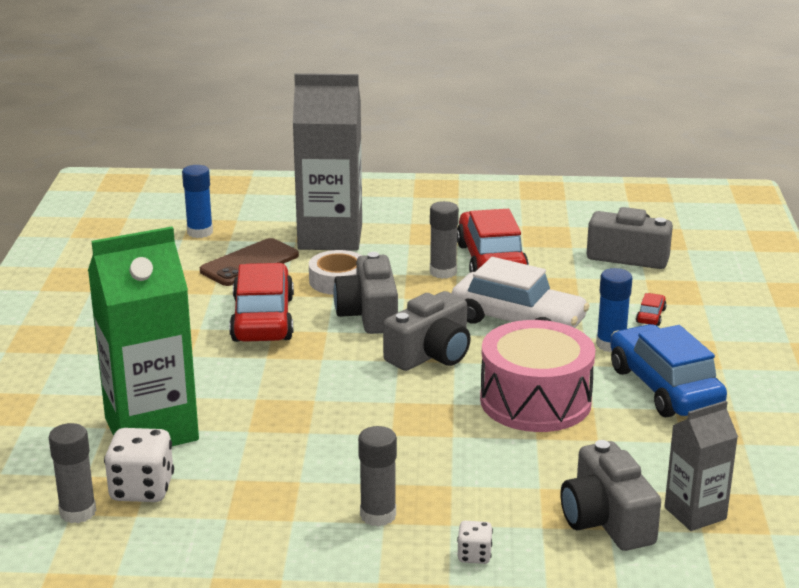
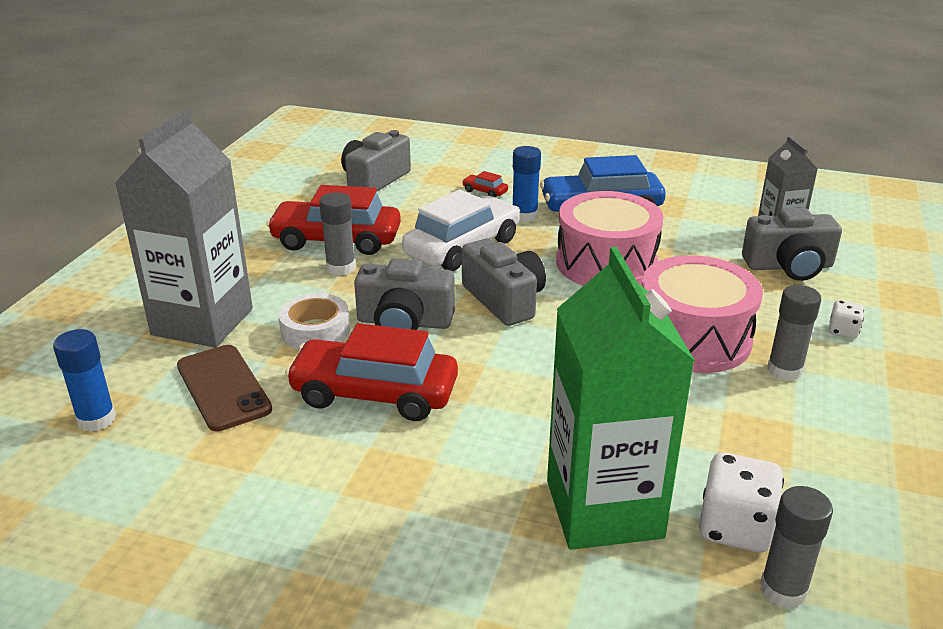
camera: 75 degrees left, 5 degrees up
(412, 460) = (693, 338): none -> pink drum

